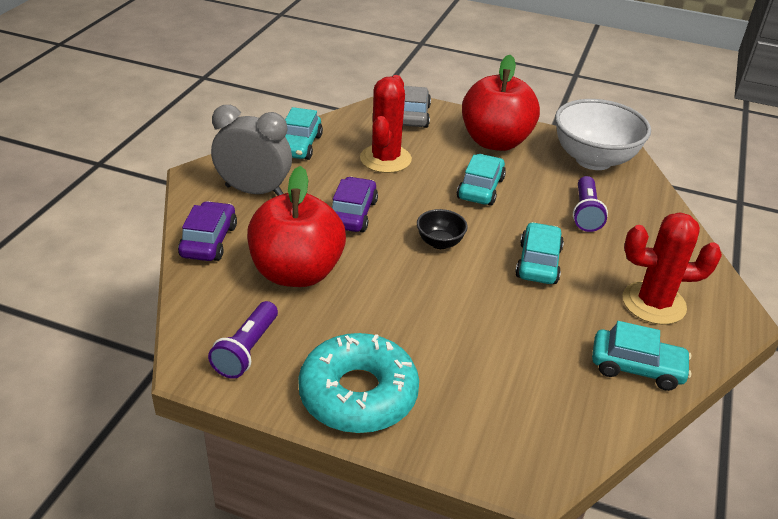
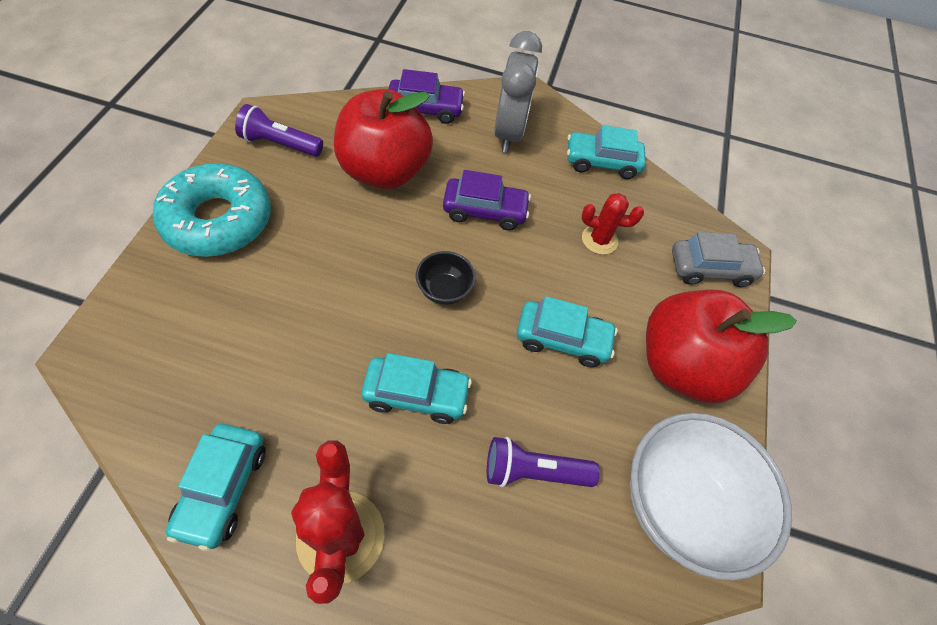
camera: 80 degrees right, 20 degrees up
(385, 159) = (599, 240): red cactus -> red cactus, size x0.59

